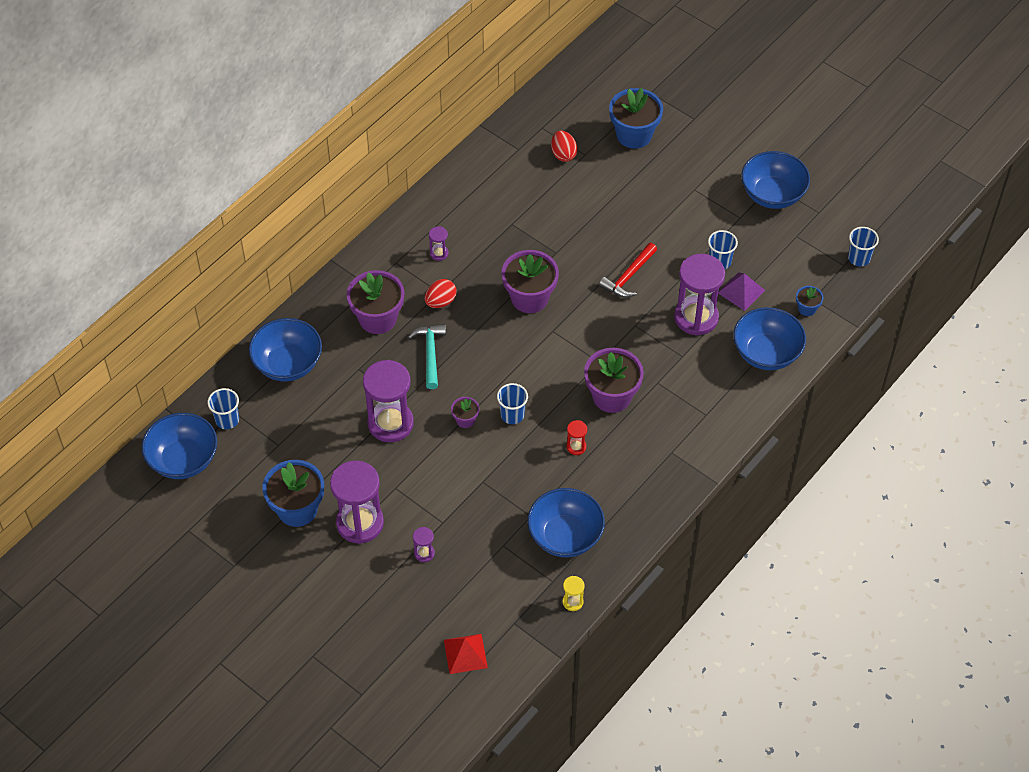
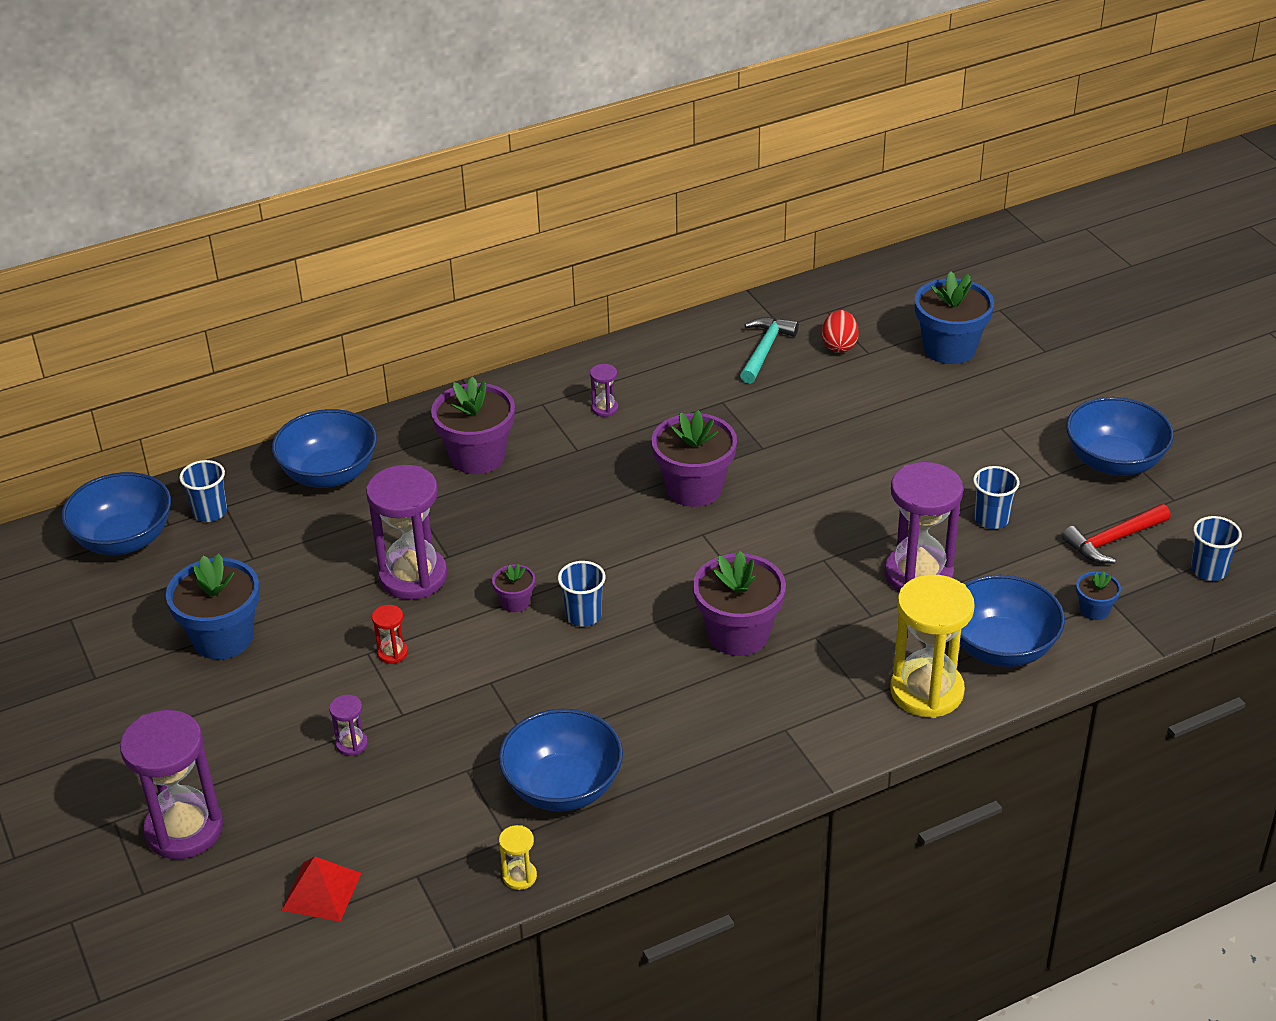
camera: 25 degrees right, 15 degrees down
(360, 523) = (291, 680): purple hourglass -> purple hourglass (184, 829)
(430, 354) = (519, 514): turquoise hammer -> turquoise hammer (764, 350)
(440, 302) = (572, 460): red egg -> none
(576, 447) = (649, 680): red hourglass -> red hourglass (392, 653)
(629, 276) = (848, 501): red hammer -> red hammer (1113, 540)
(738, 398) = (926, 691): none -> yellow hourglass
(741, 291) = (1004, 562): purple pyramid -> none

